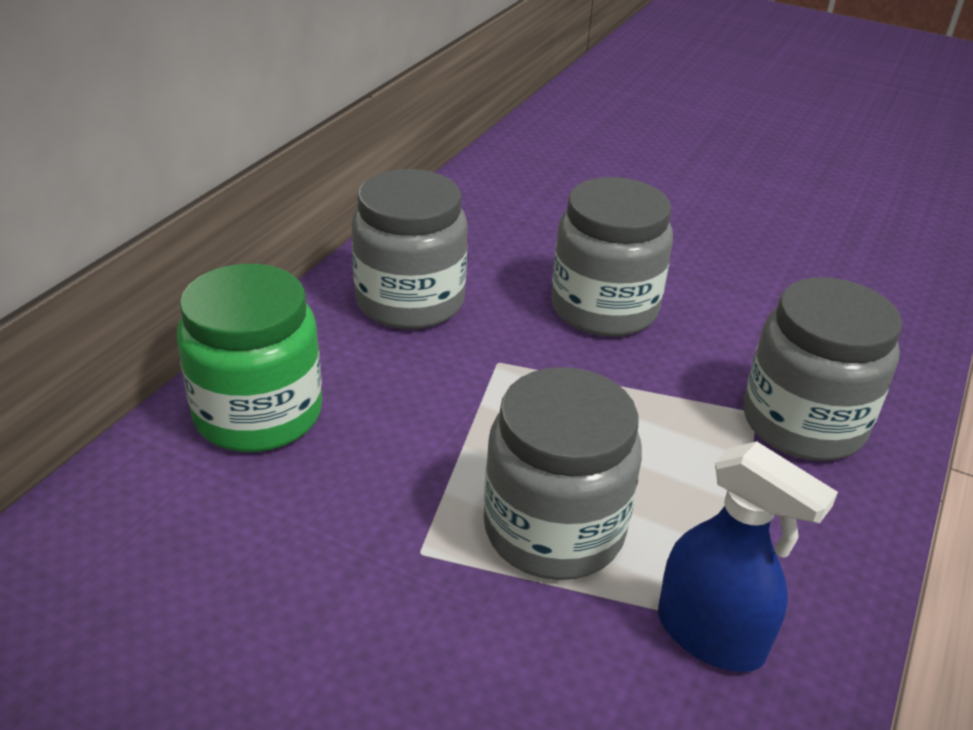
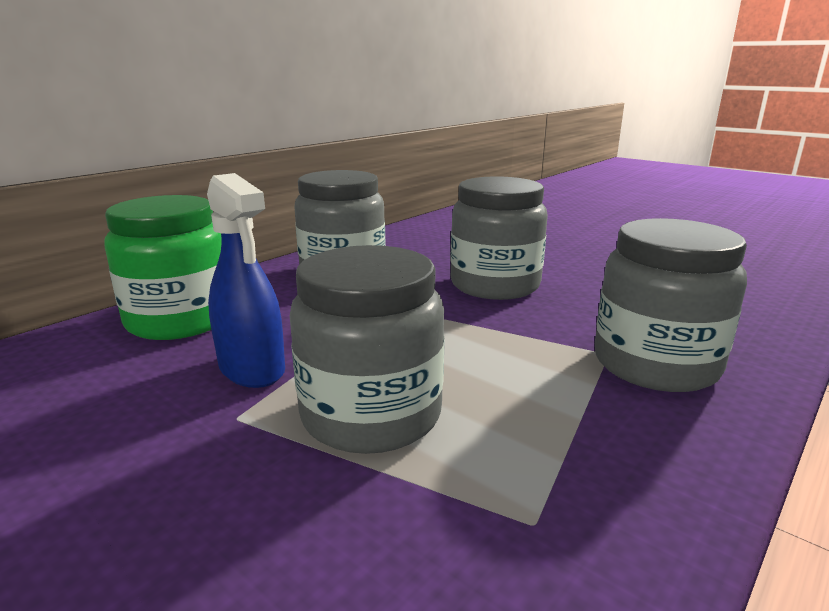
camera: 15 degrees right, 15 degrees down
(710, 635) = (494, 526): blue spray bottle -> blue spray bottle (252, 369)

